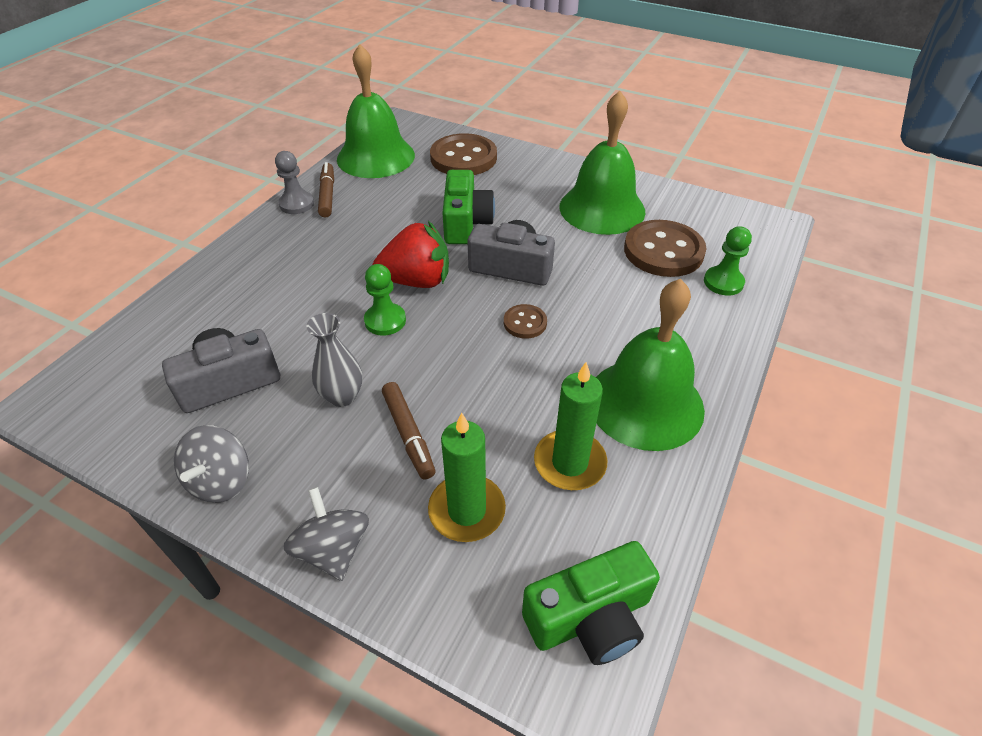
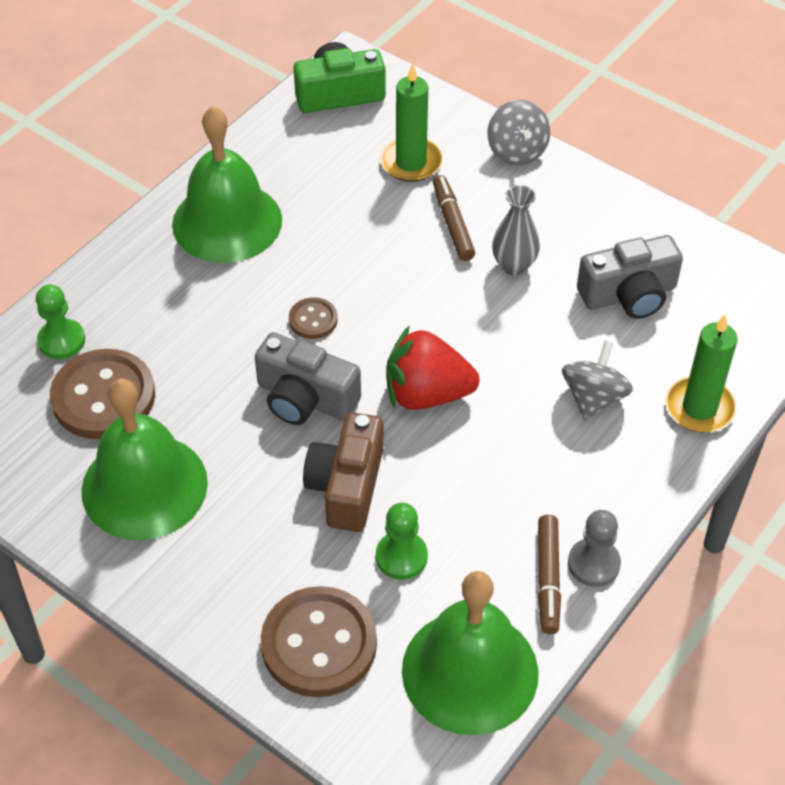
camera: 170 degrees left, 5 degrees up
(221, 481) = (614, 208): grey spinning top -> grey spinning top (593, 398)
(385, 321) = (468, 343): green pawn -> green pawn (401, 557)
(465, 223) = (347, 486): green camera -> brown camera
(569, 463) = (317, 184): green candle -> green candle (699, 407)

